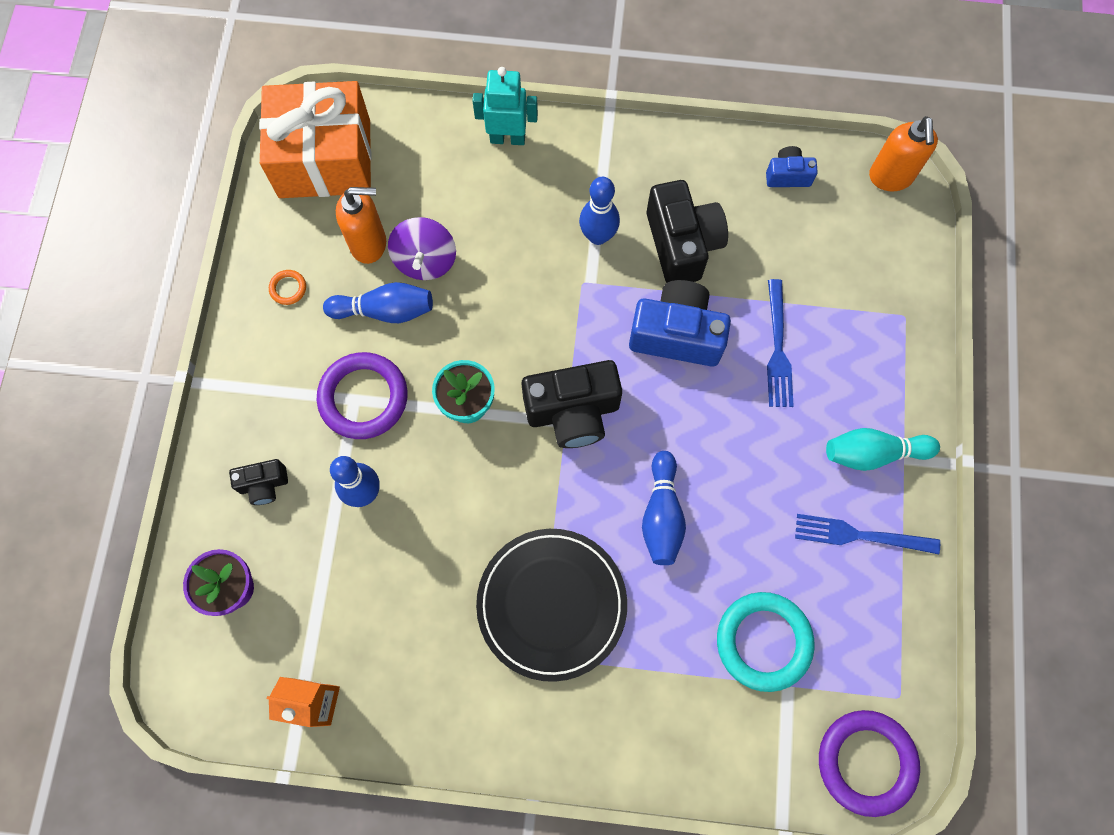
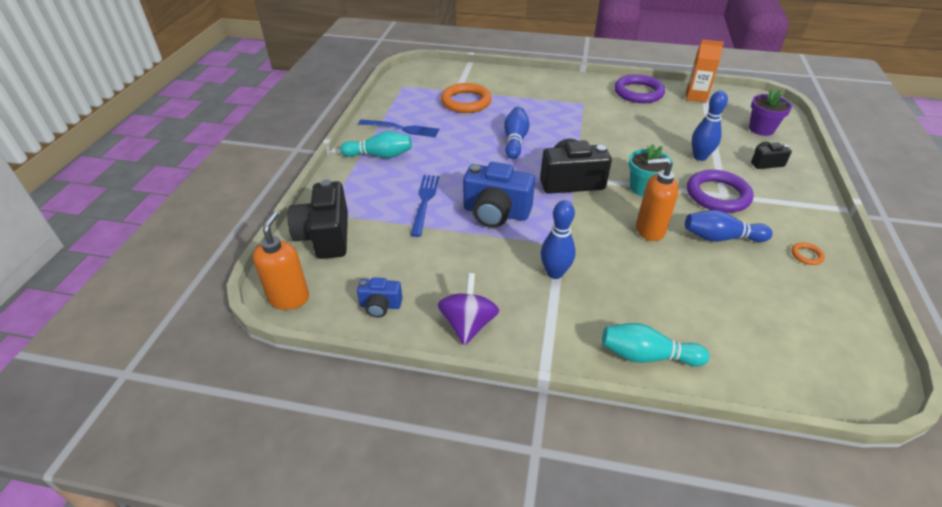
camera: 175 degrees left, 30 degrees down
(325, 159) = (827, 350): orange gift -> none
(369, 244) = (752, 280): orange soap dispenser -> orange soap dispenser (649, 230)
(425, 260) = (699, 266): purple spinning top -> purple spinning top (468, 324)
(507, 138) = (647, 356): turquoise robot -> turquoise bowling pin
(551, 604) = (578, 116): black plate -> none
(682, 244) = (484, 263): black camera -> black camera (325, 236)
(763, 641) = (466, 102): turquoise ring -> orange ring
(866, 762) = (426, 73): purple ring -> purple ring (638, 92)

